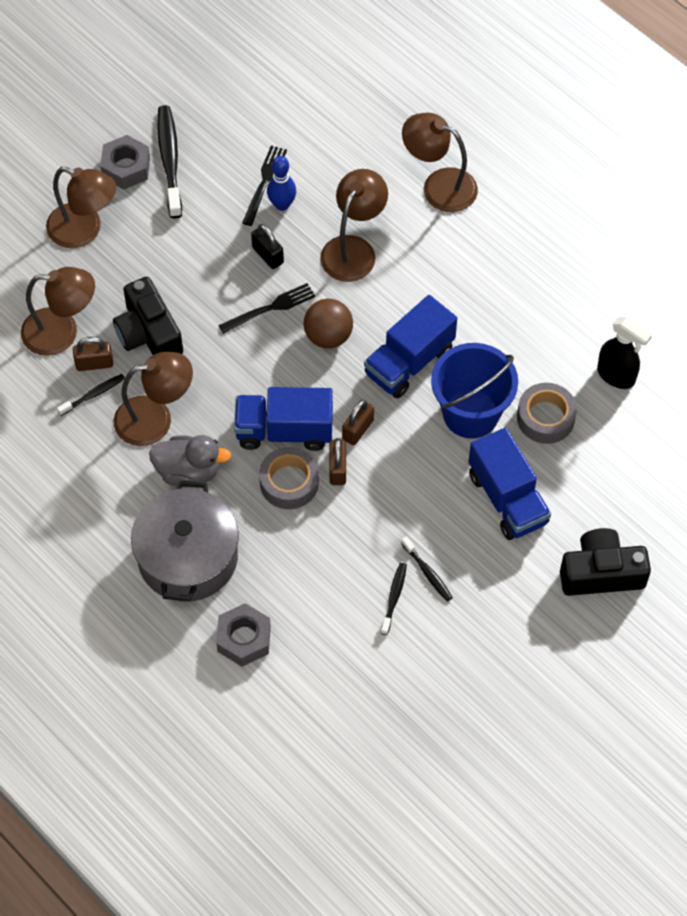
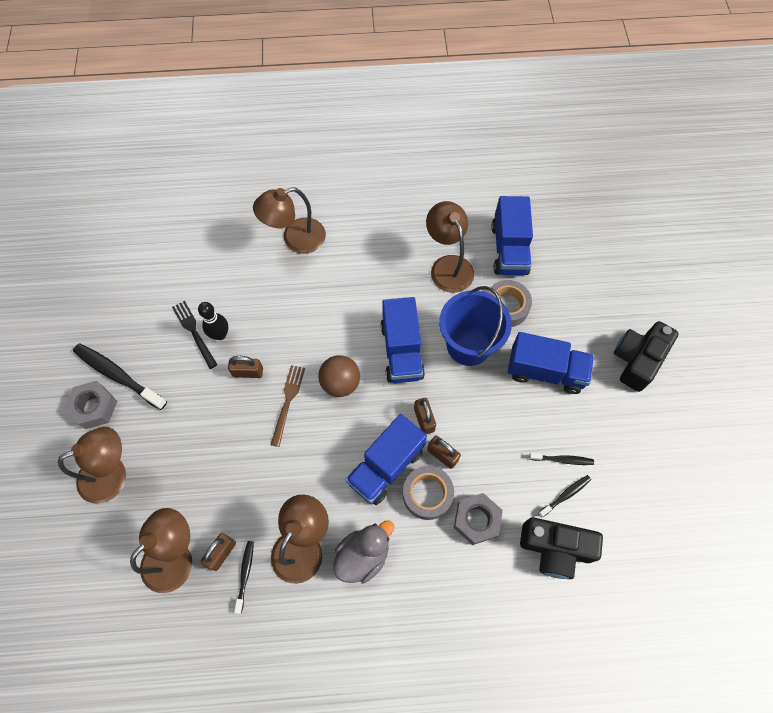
camera: 50 degrees left, 5 degrees up
(148, 333) = (233, 495): black camera -> black camera (555, 549)
(188, 557) = (430, 611): grey pot -> none
(244, 639) = (524, 623): grey nut -> grey nut (476, 520)
(268, 255) = (248, 372): black padlock -> brown padlock
(271, 308) = (288, 401): black fork -> brown fork
(282, 204) = (220, 334): blue bowling pin -> black bowling pin
(353, 249) = (292, 319): brown lamp -> brown lamp (448, 266)
(394, 597) = (565, 495): black toothbrush -> black toothbrush turned 90 degrees clockwise
(616, 376) = (509, 249): black spray bottle -> blue truck

